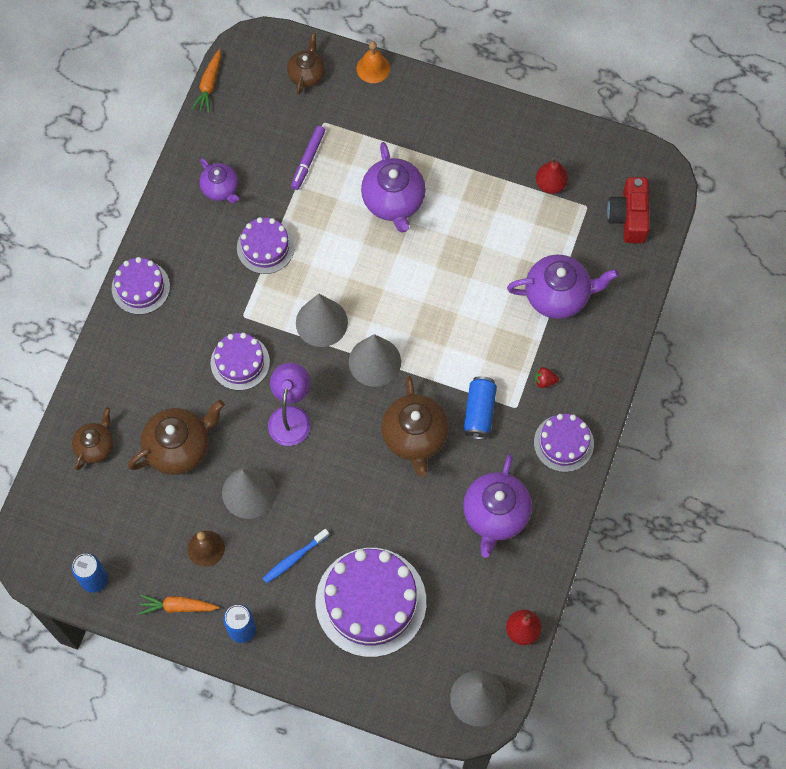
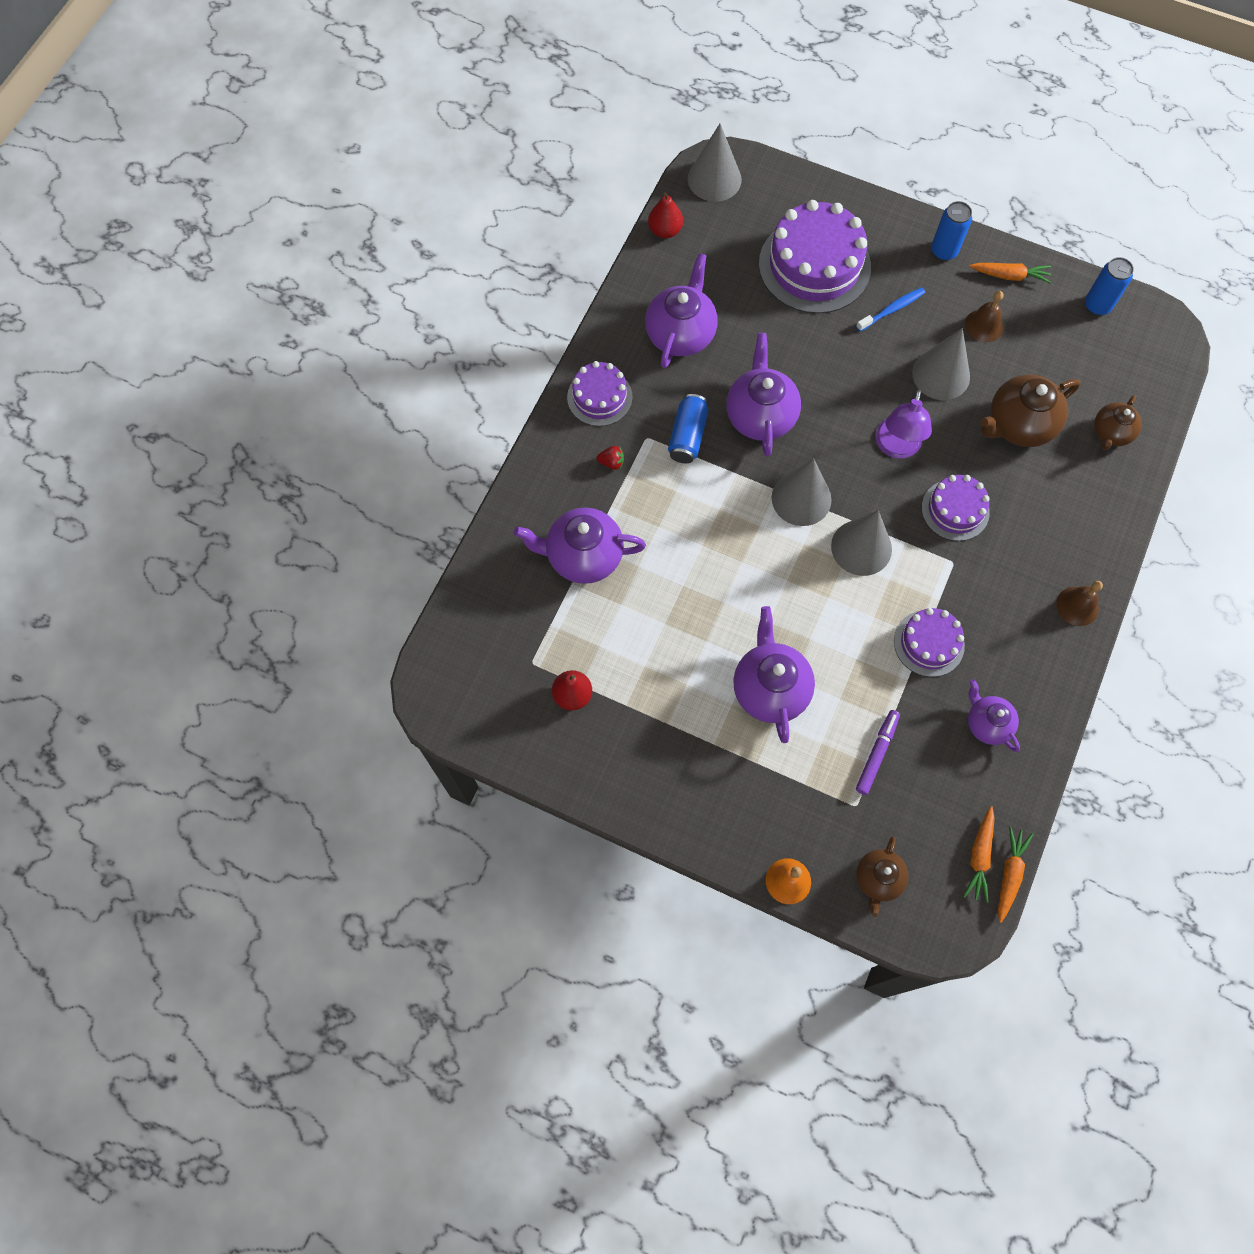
camera: 175 degrees left, 0 degrees up
(140, 287) = (1077, 606): purple cake -> brown bell
(231, 95) = (979, 856): none -> orange carrot
(415, 437) = (760, 415): brown teapot -> purple teapot
(629, 217) = (483, 644): red camera -> none

